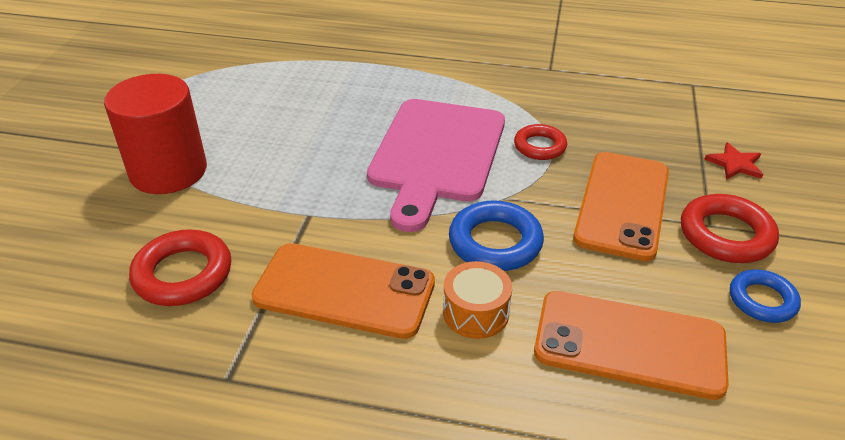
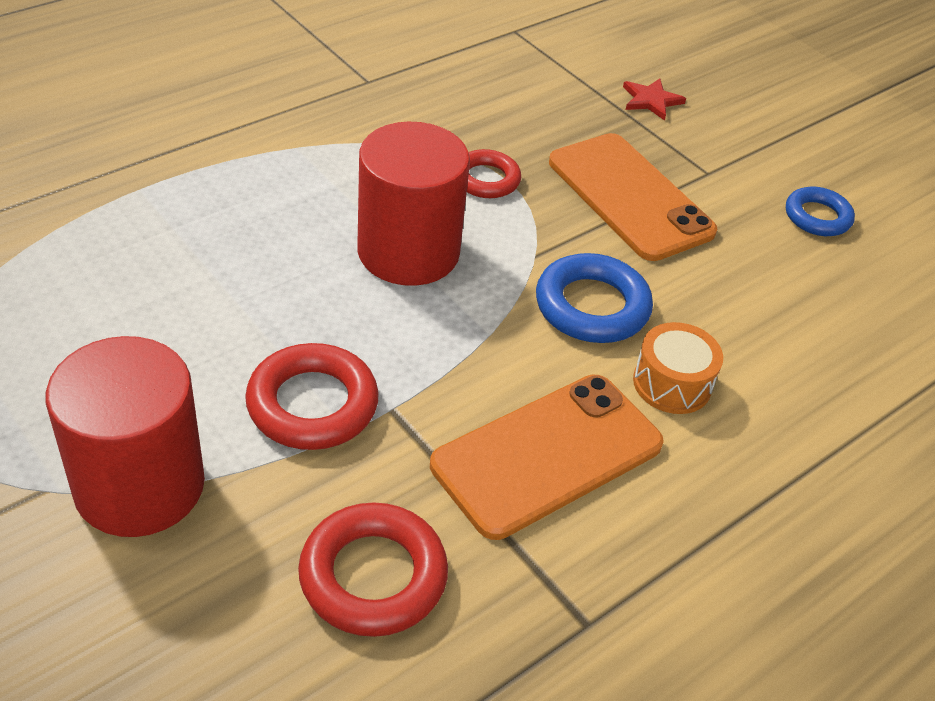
camera: 55 degrees left, 5 degrees up
(436, 155) = (408, 252): pink cutting board -> red cylinder
(629, 344) = (797, 320): orange phone -> none
(726, 235) = (729, 175): red ring -> red ring (312, 404)

